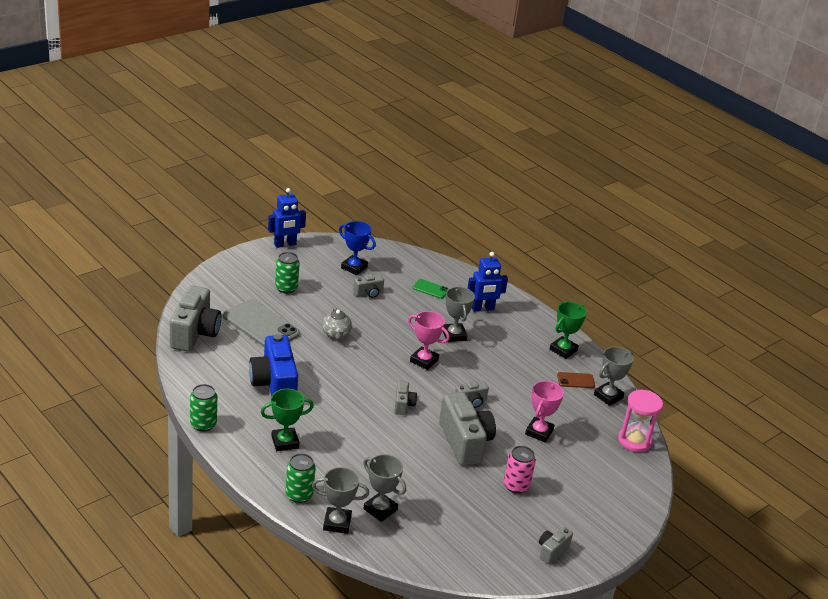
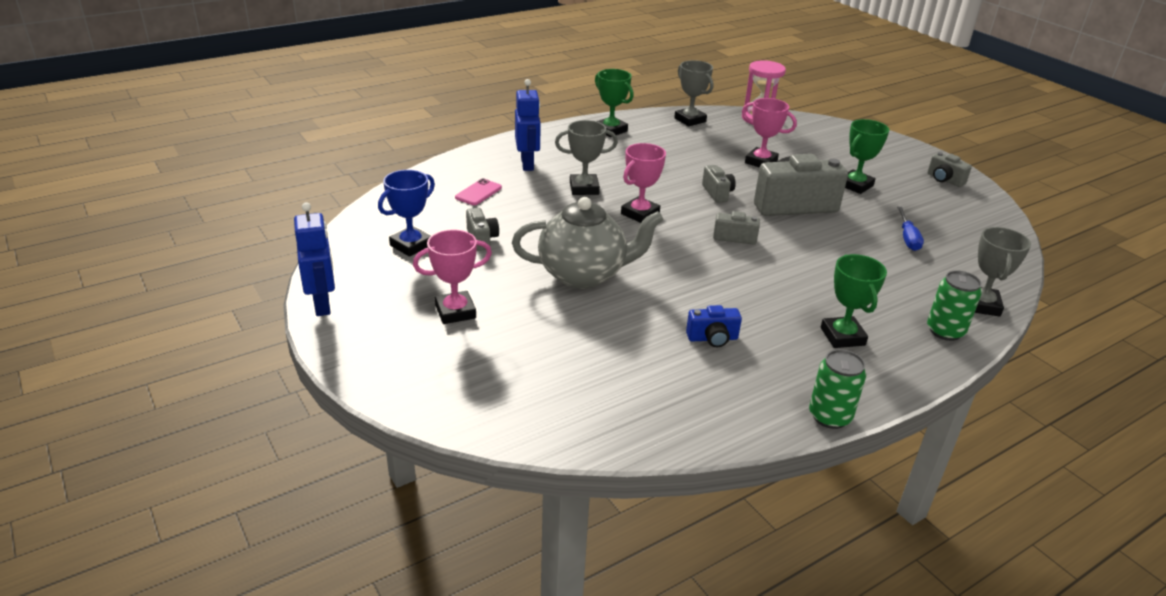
camera: 80 degrees left, 0 degrees up
(195, 333) = (583, 420): grey camera -> none
(260, 325) = (559, 344): grey phone -> none
(274, 384) = (712, 338): blue camera -> blue camera, size x0.49
(286, 288) = (455, 312): green can -> pink trophy
(336, 334) = (584, 274): grey teapot -> grey teapot, size x1.94
(380, 509) = (939, 272): grey trophy -> none
(430, 289) = (478, 192): green phone -> pink phone
(430, 502) = (908, 238): none -> blue screwdriver
(516, 486) = (855, 185): pink can -> green trophy
(575, 380) = (666, 131): brown phone -> none

